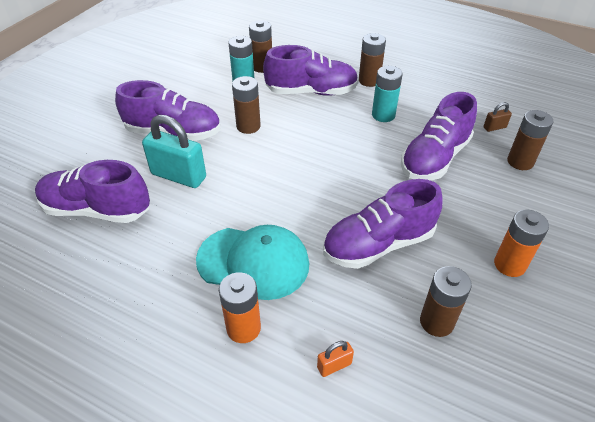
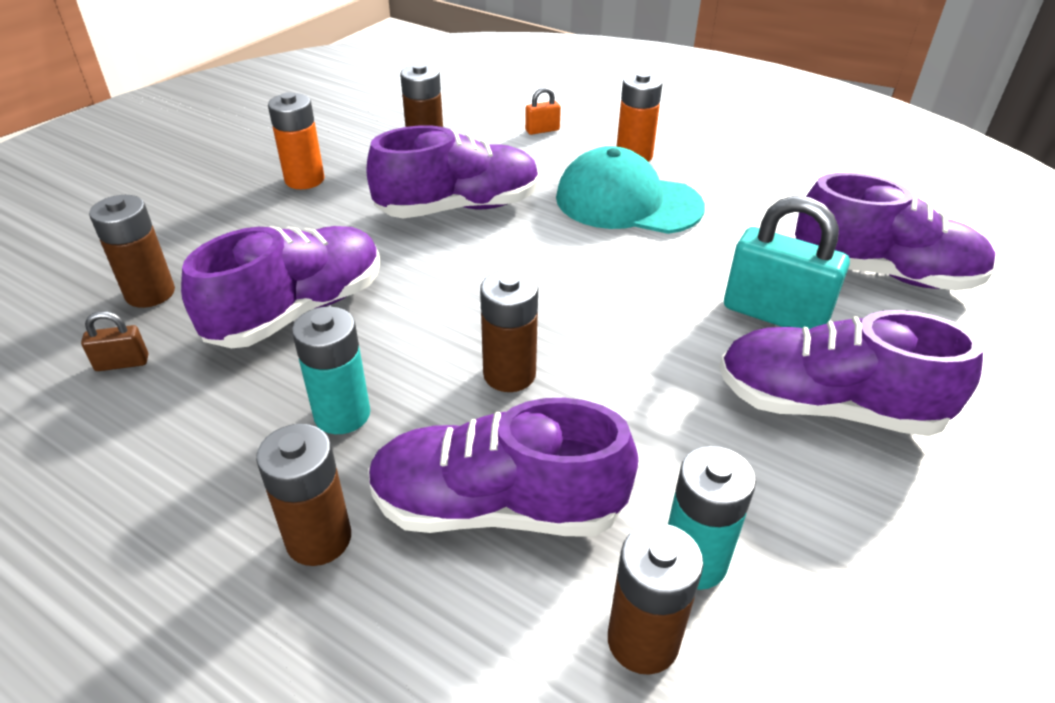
camera: 175 degrees left, 5 degrees down
(248, 126) = (660, 409): brown battery -> brown battery (509, 374)

